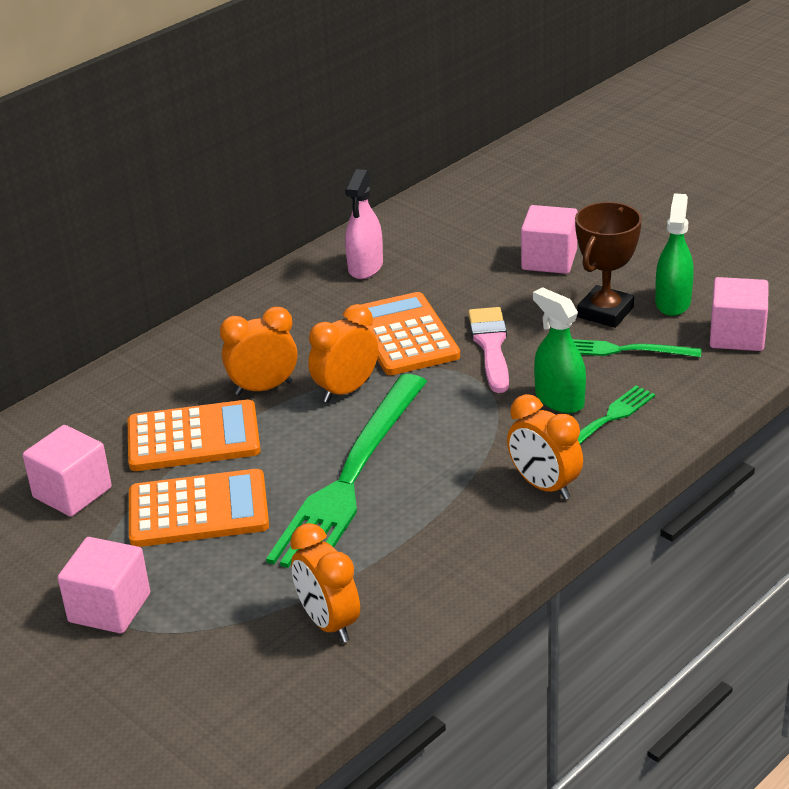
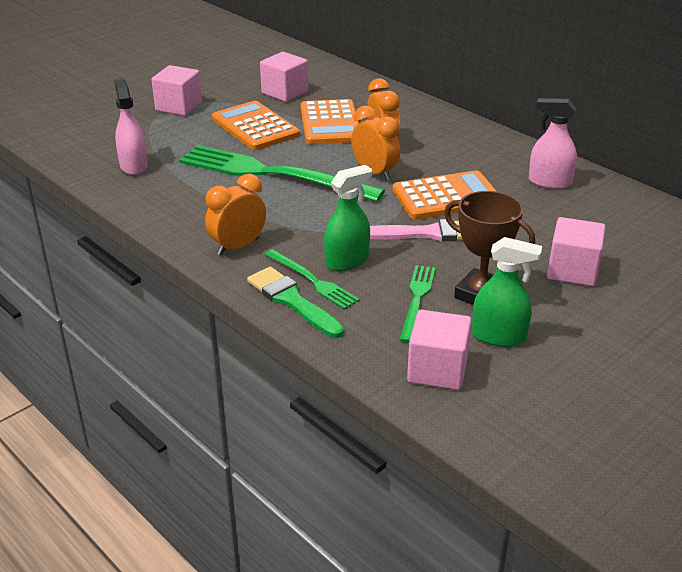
camera: 90 degrees right, 0 degrees up
(198, 510) = (255, 127): orange calculator -> orange calculator turned 150 degrees clockwise
(328, 623) = (134, 166): orange clock -> pink spray bottle
(649, 432) = (292, 301): none -> green brush

